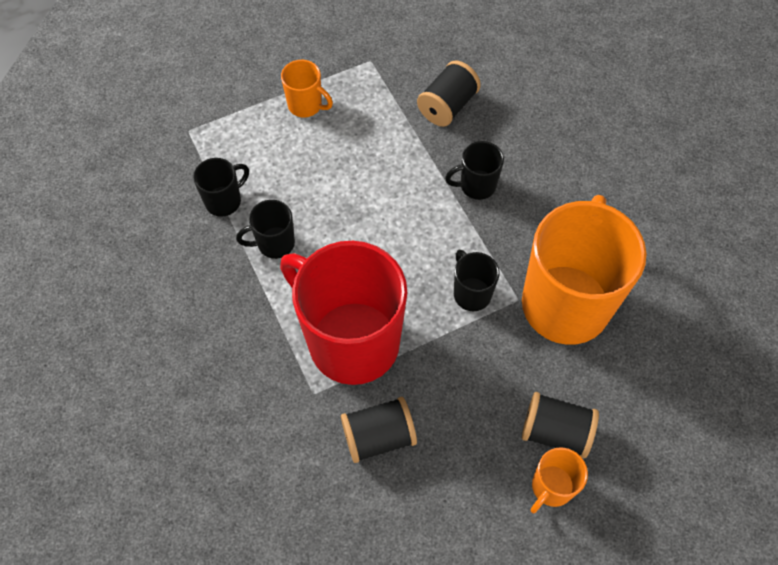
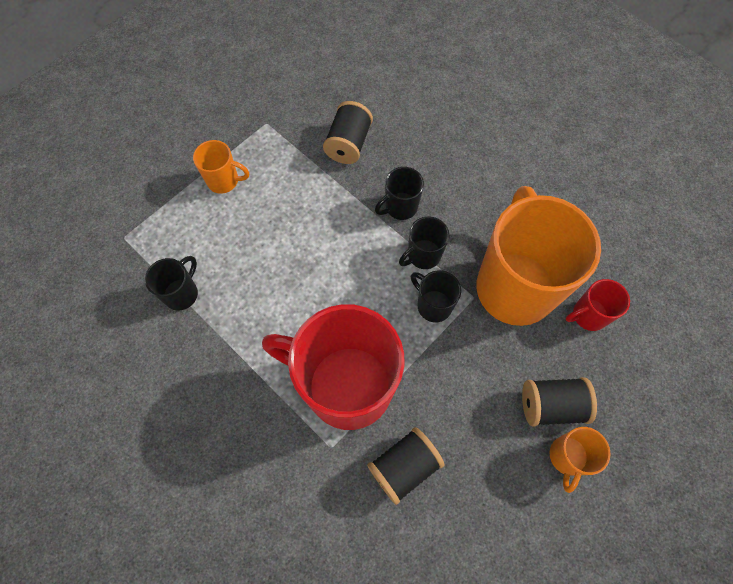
camera: 20 degrees left, 5 degrees up
(274, 243) = (243, 318): black mug -> black mug (423, 255)
(634, 357) = (588, 315): none -> red mug

